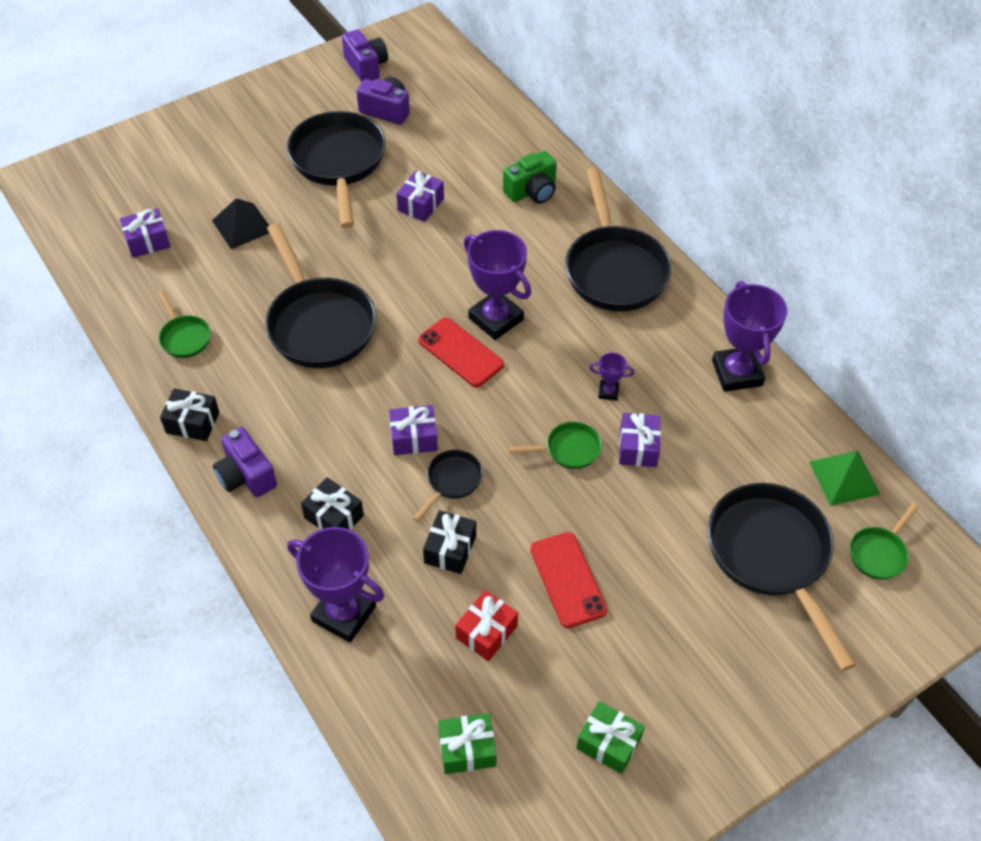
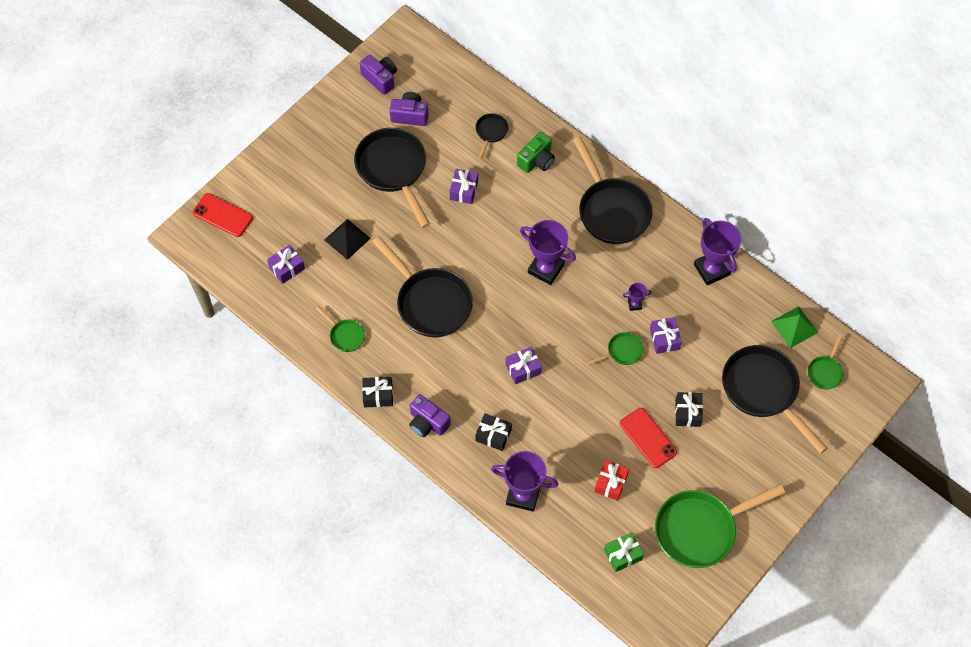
camera: 15 degrees left, 10 degrees up
(450, 549) = (571, 437): black gift -> black gift (687, 412)
(452, 481) = (557, 392): black pan -> black pan (490, 132)
(461, 352) = (531, 300): red phone -> red phone (223, 215)
(608, 743) = (700, 529): green gift -> green pan

